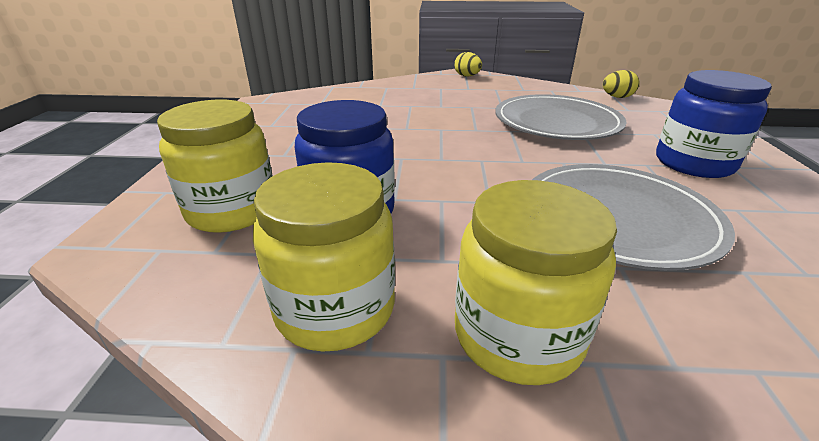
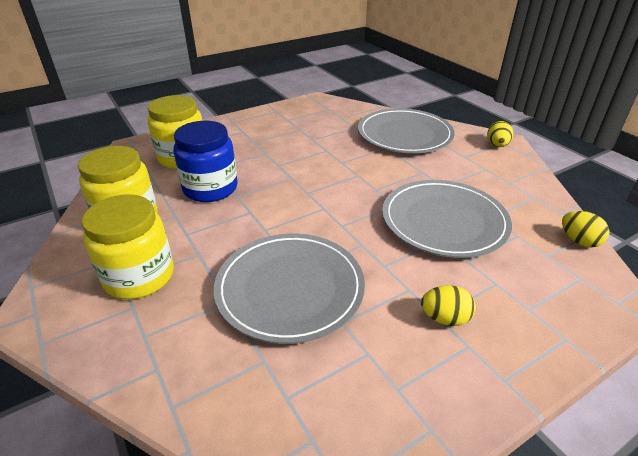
camera: 55 degrees right, 5 degrees up
(401, 93) = (404, 135): none -> grey plate
(694, 163) = (445, 318): blue jar -> yellow egg

